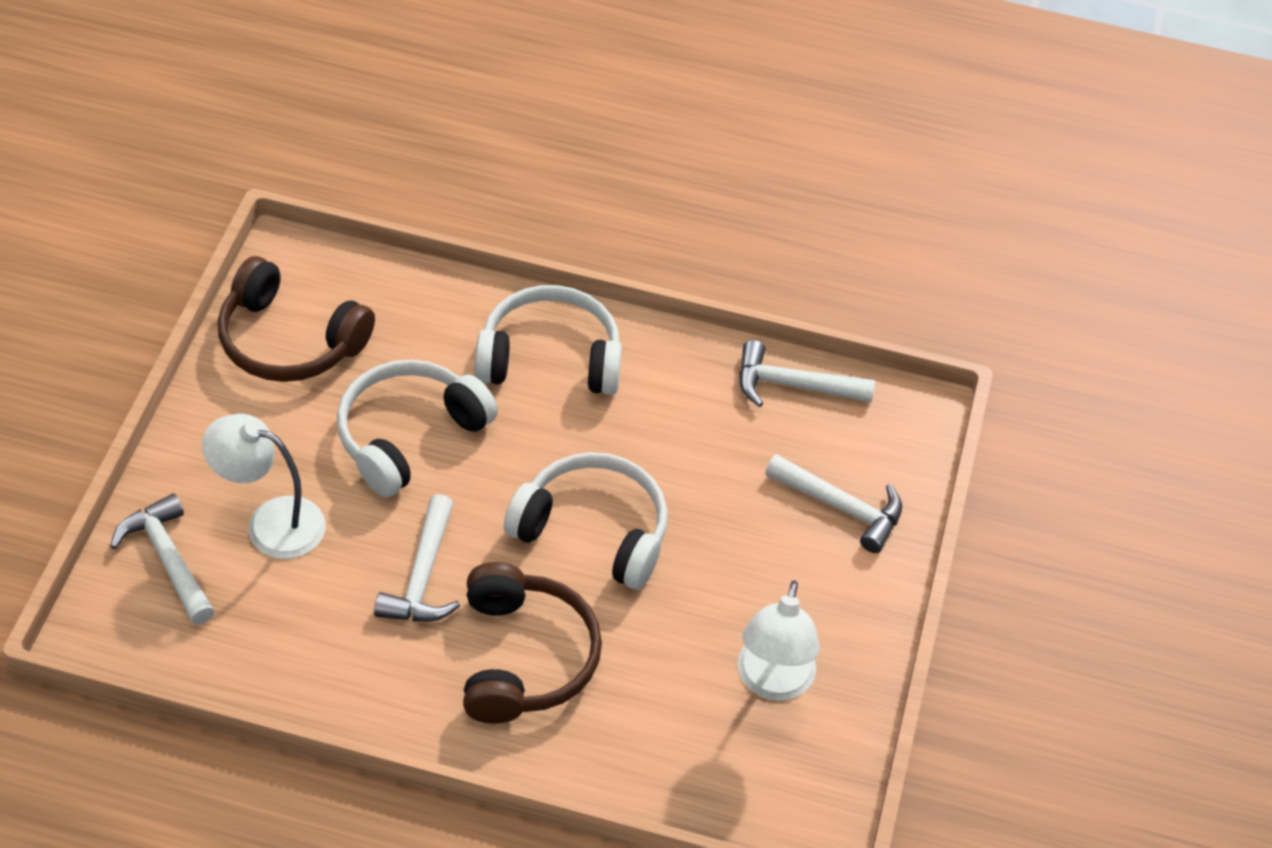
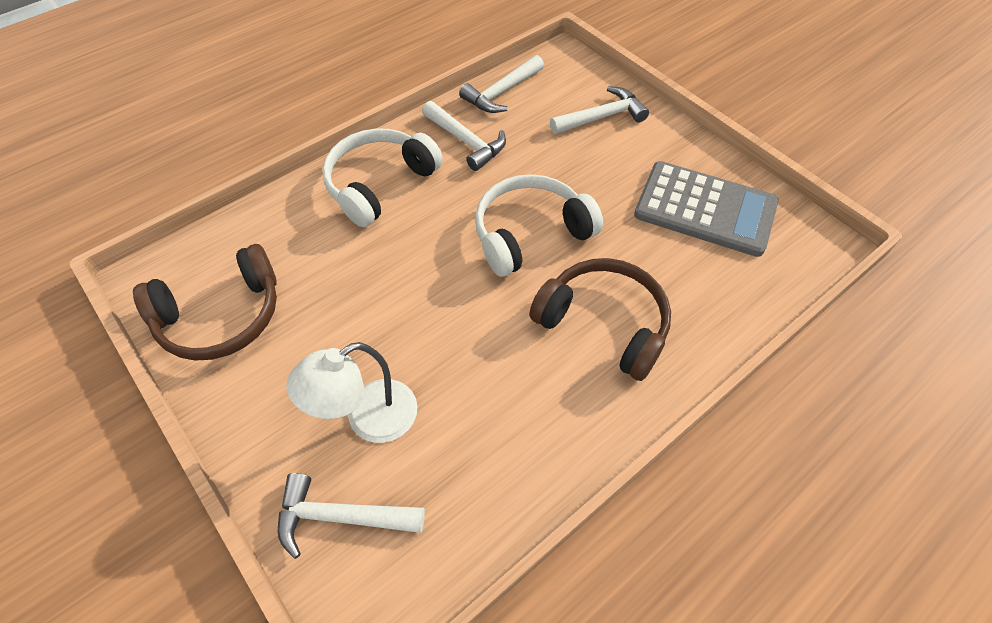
camera: 50 degrees left, 5 degrees up
(408, 435) = (370, 290): white headphones -> none
(423, 577) = (494, 346): white hammer -> white hammer (466, 141)
(772, 682) = (705, 209): white lamp -> grey calculator

